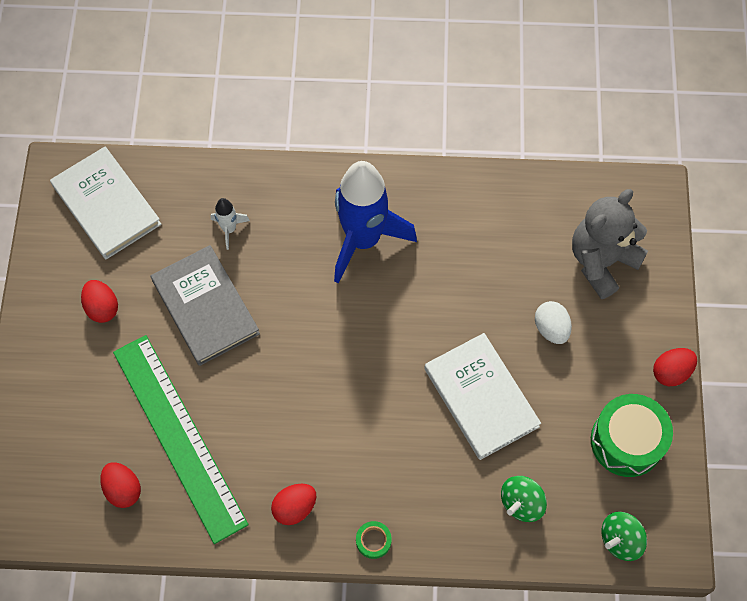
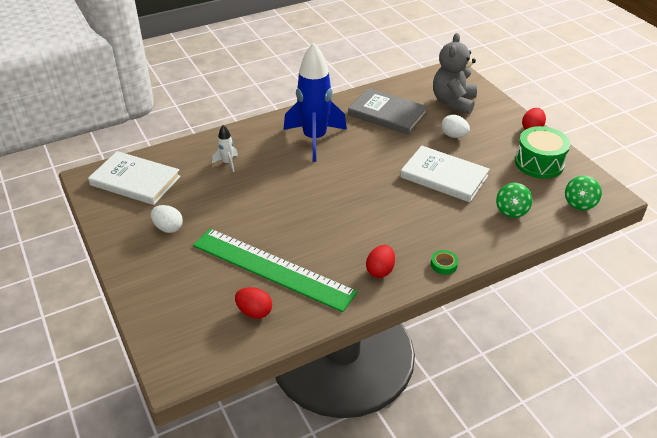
camera: 30 degrees left, 25 degrees down
(102, 307) = (168, 228): red egg -> white egg
(205, 307) = (240, 202): grey book -> grey book (387, 114)

